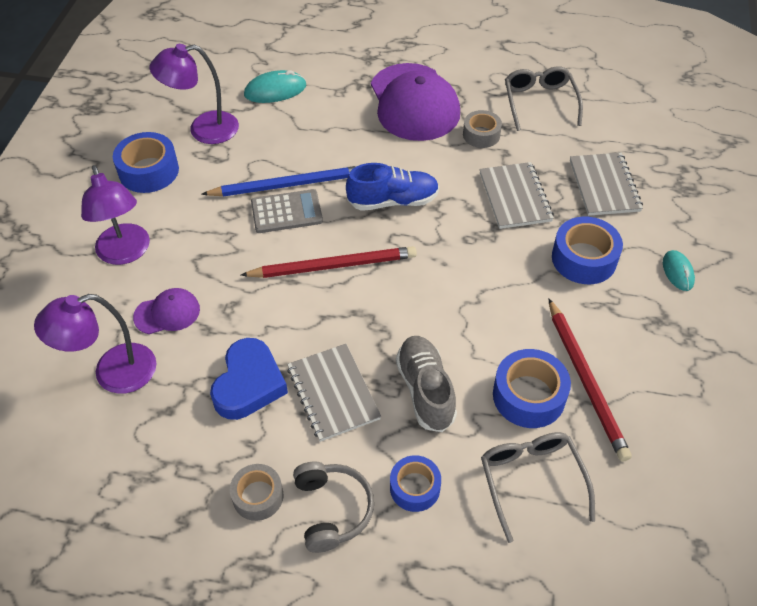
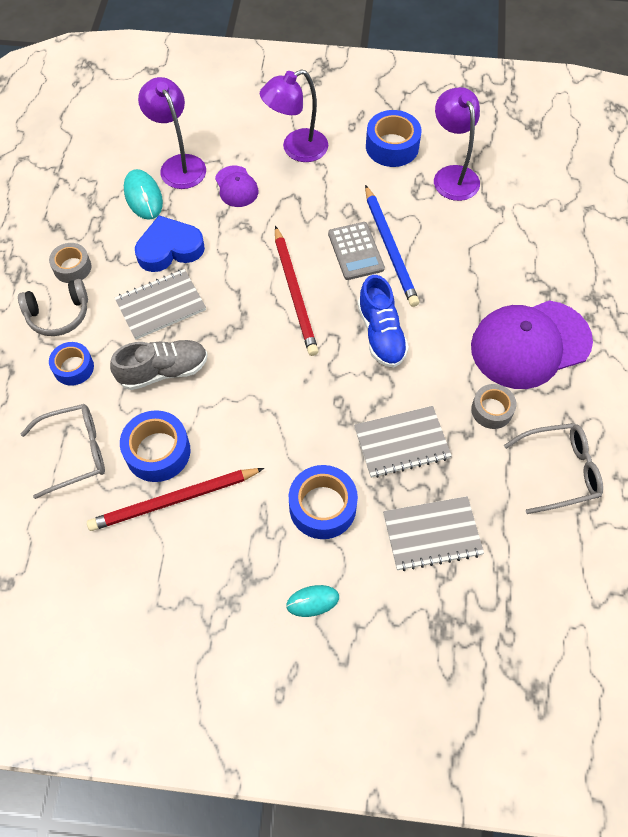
camera: 85 degrees right, 10 degrees up
(249, 384) = (169, 249): blue heart -> blue heart turned 150 degrees clockwise
(275, 90) = (521, 222): turquoise mouse -> turquoise mouse (143, 196)

